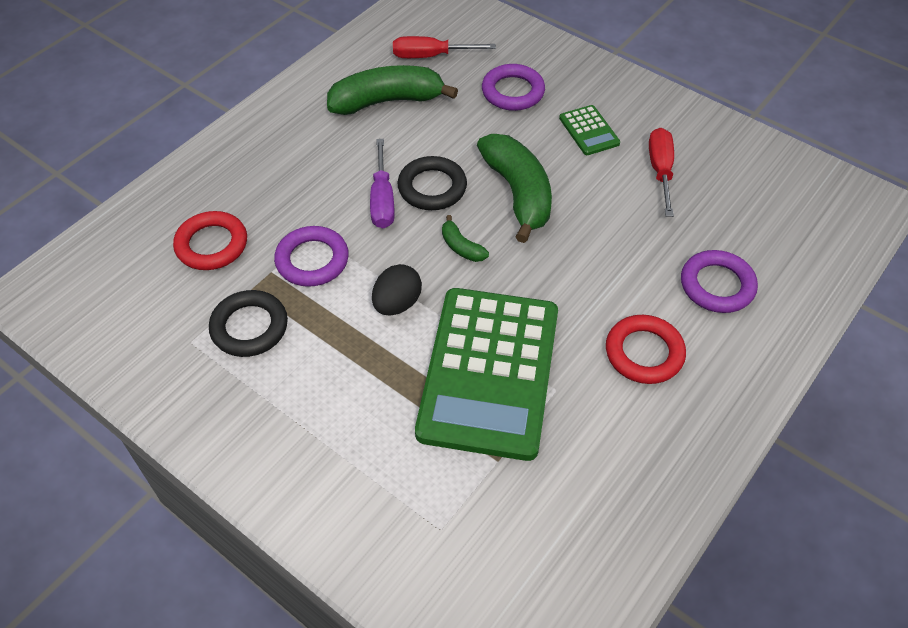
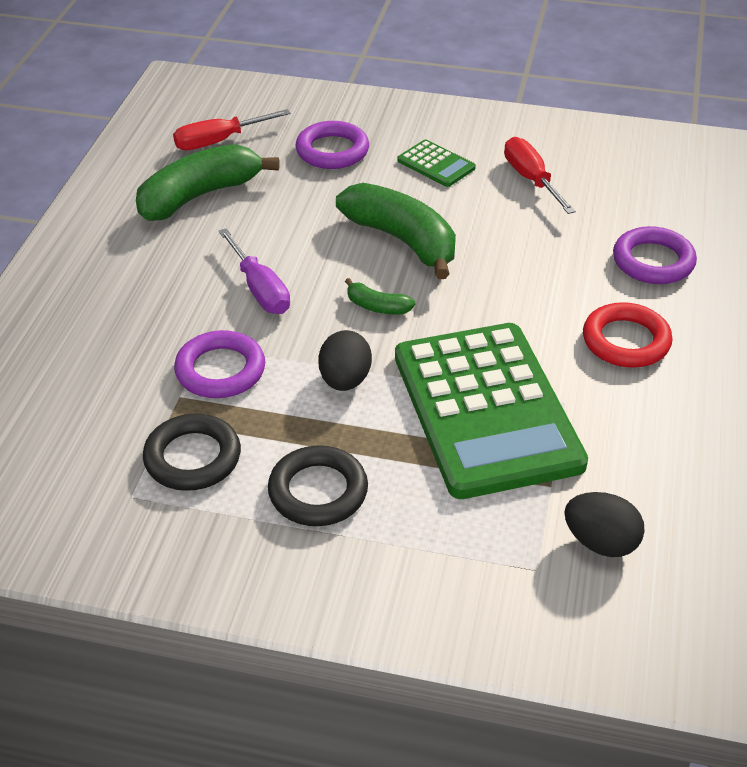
camera: 25 degrees left, 10 degrees down
(212, 245) = (89, 392): red ring -> none
(432, 187) = (307, 262): black ring -> black ring (318, 491)
(505, 528) = (600, 542): none -> black egg

